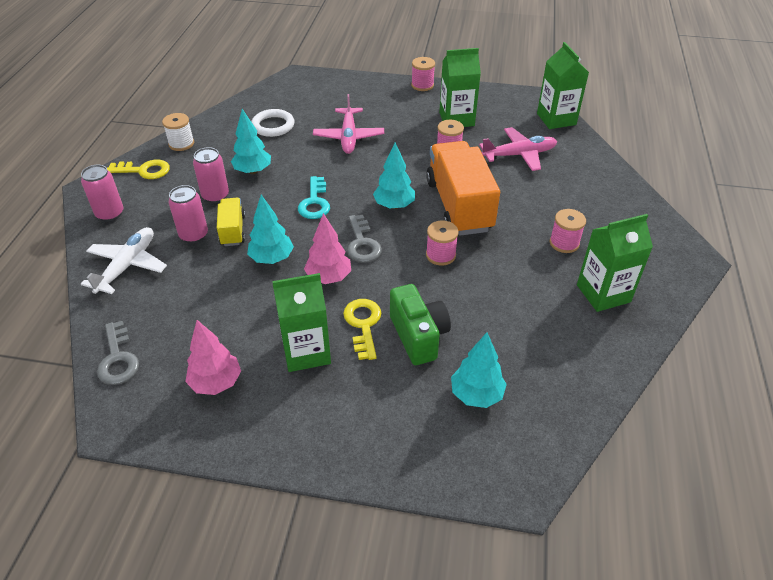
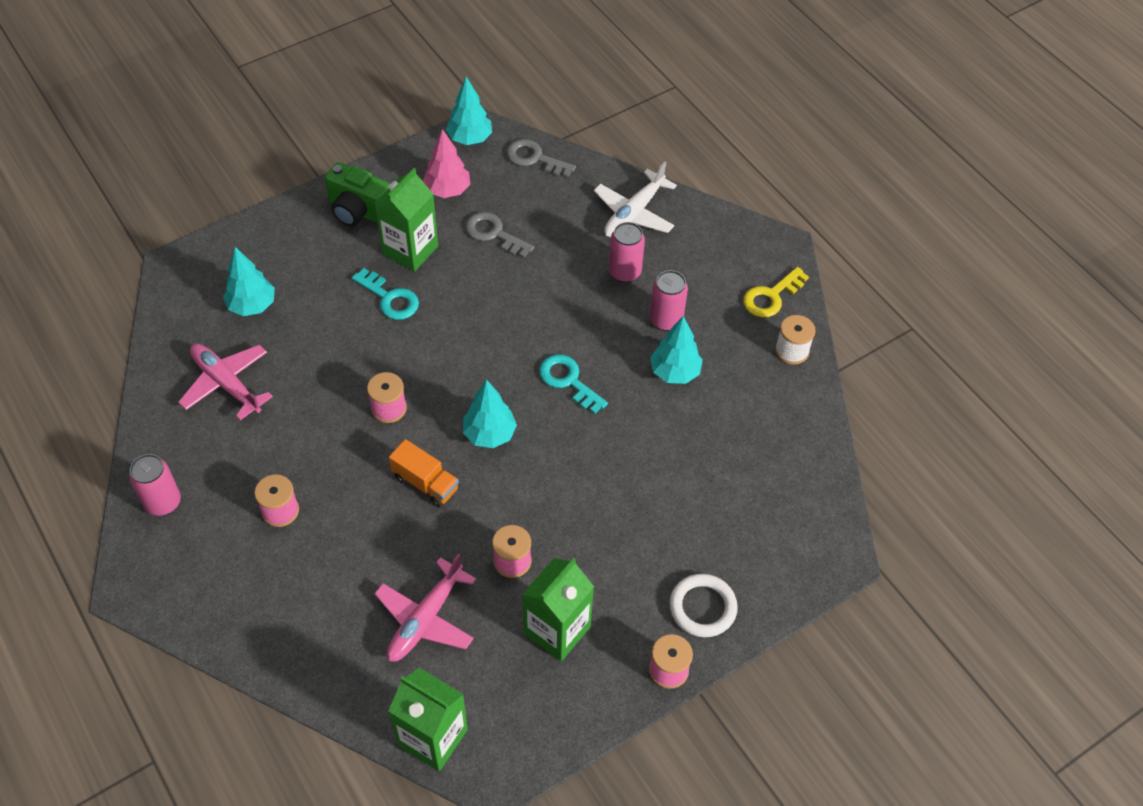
camera: 135 degrees right, 10 degrees up
(110, 214) = (723, 239): pink can -> pink can (163, 502)
(127, 266) = (634, 213): white plane -> white plane turned 60 degrees clockwise
(233, 230) = (599, 299): yellow truck -> none
(272, 258) = (531, 299): turquoise tree -> turquoise tree (469, 138)
(273, 126) = (743, 447): white ring -> white ring (702, 607)
(329, 277) = (463, 317): pink tree -> none
(349, 137) = (644, 495): pink plane -> pink plane (226, 384)
(362, 243) = (472, 369): grey key -> grey key (494, 234)
(363, 324) = (390, 298): yellow key -> turquoise key
(418, 336) = (336, 319): green camera -> green camera (360, 211)
(459, 205) = (425, 483): orange truck -> orange truck, size x0.49
(603, 293) = (205, 473): green carton -> none

